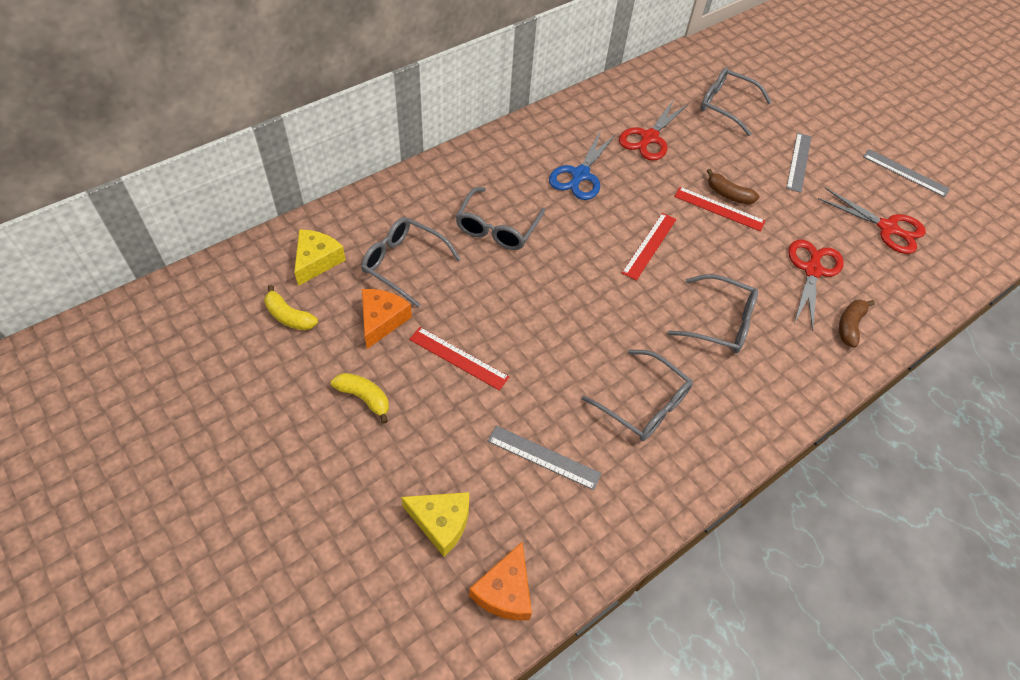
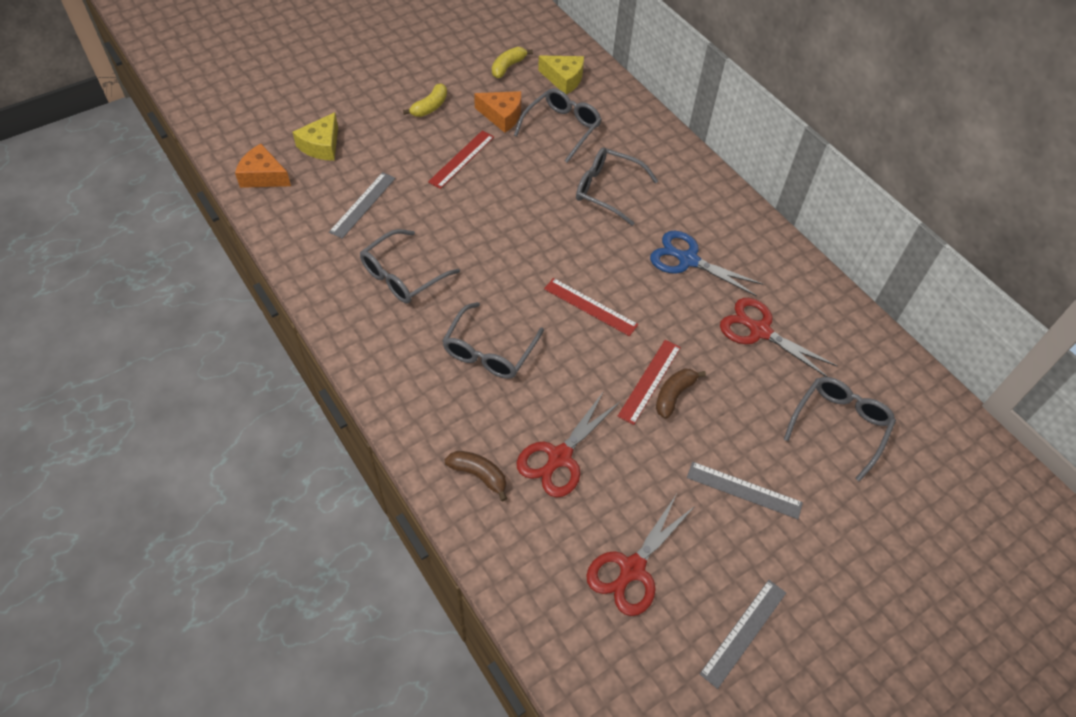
camera: 95 degrees right, 0 degrees up
(812, 270) = (559, 457): red scissors -> red scissors turned 105 degrees clockwise

